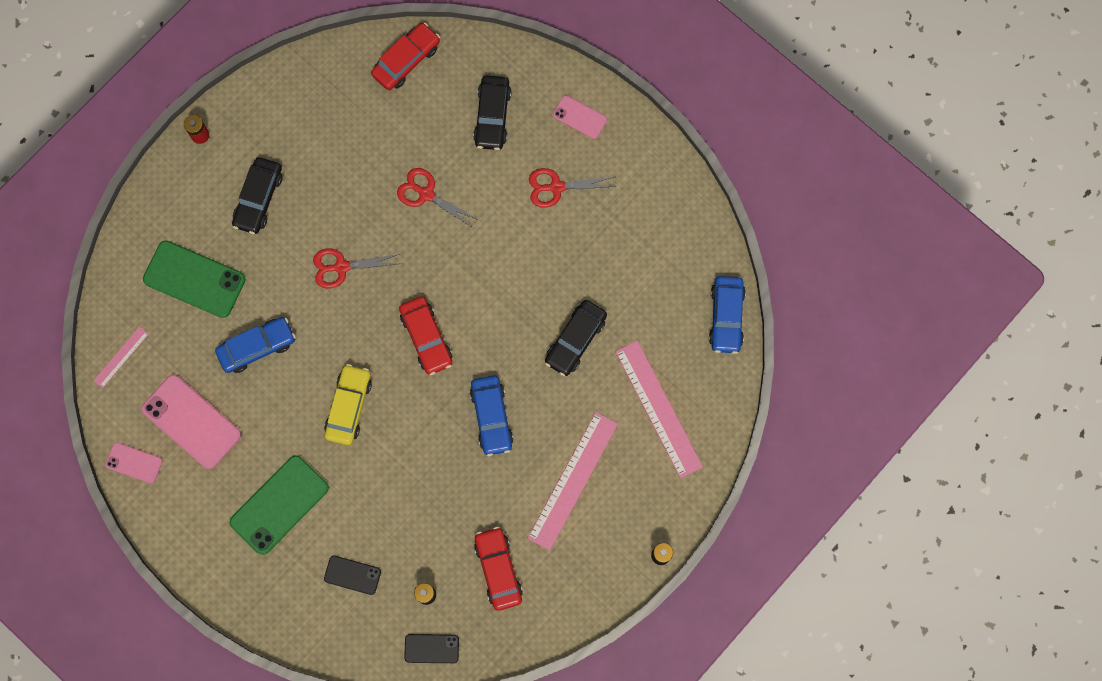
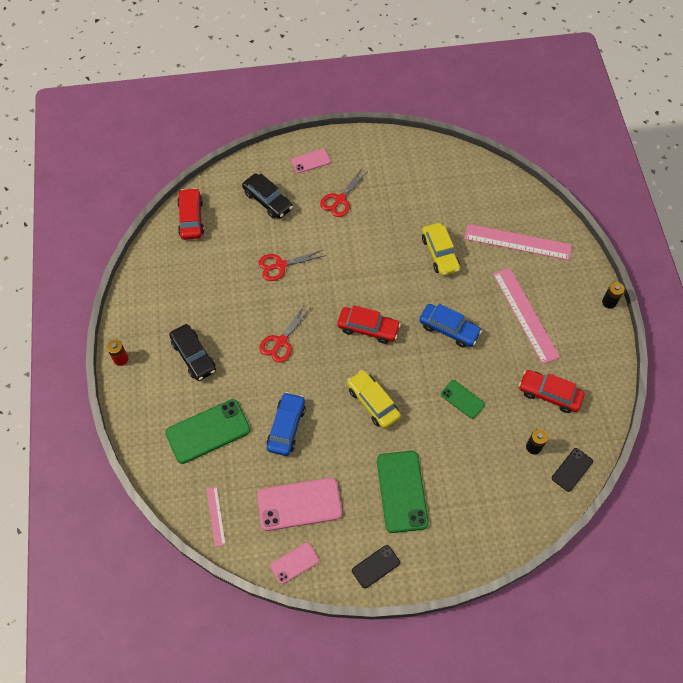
camera: 50 degrees left, 15 degrees down
(352, 575) = (485, 481): black phone -> black phone (375, 566)
(422, 489) = (462, 399): none -> green phone
(575, 340) = (440, 253): black car -> yellow car
(726, 317) = (491, 174): blue car -> none

